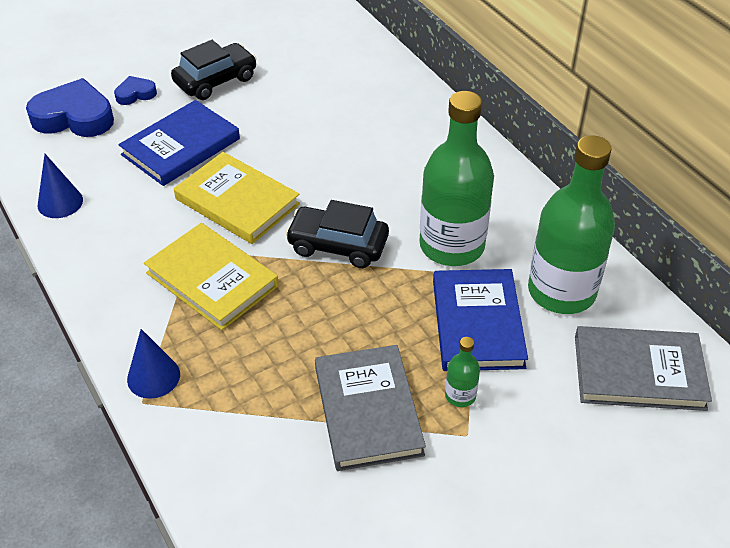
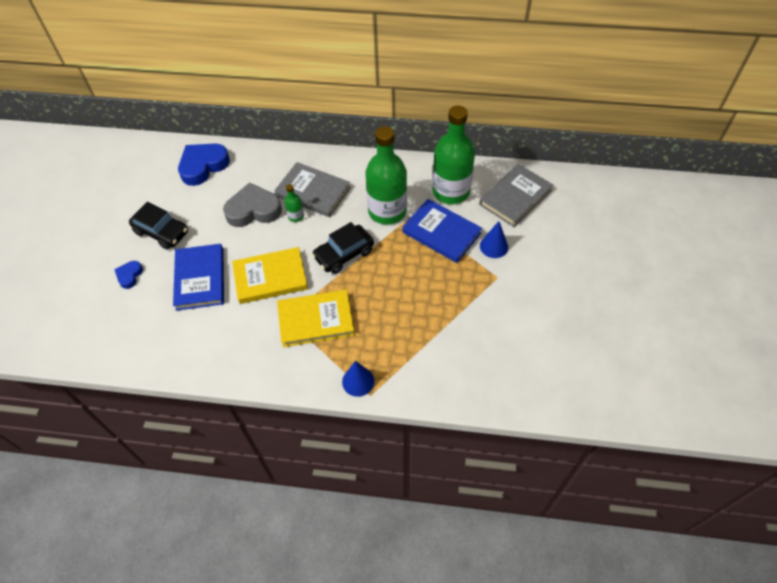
camera: 50 degrees left, 10 degrees up
(60, 202) = (185, 360): blue cone -> blue cone (494, 246)
(74, 117) = (116, 316): blue heart -> blue heart (203, 166)
(215, 80) = (162, 232): black car -> black car turned 120 degrees clockwise
(321, 128) = (253, 210): none -> grey heart
(368, 410) = (454, 305): grey book -> grey book (313, 192)
(460, 395) = (475, 266): green bottle -> green bottle (296, 216)

